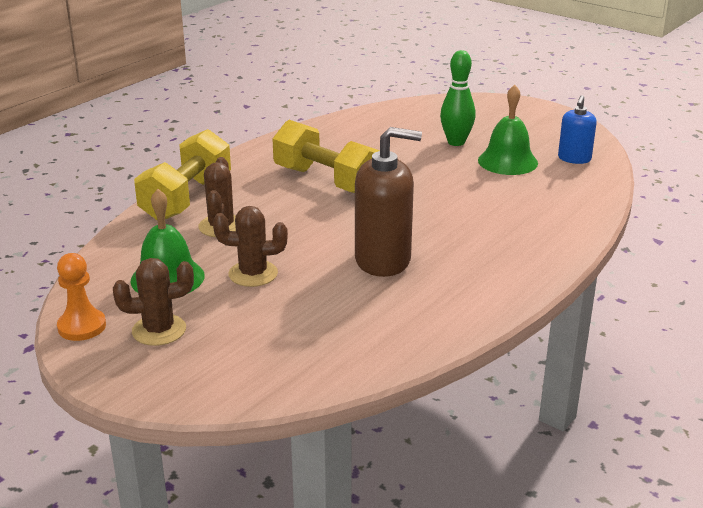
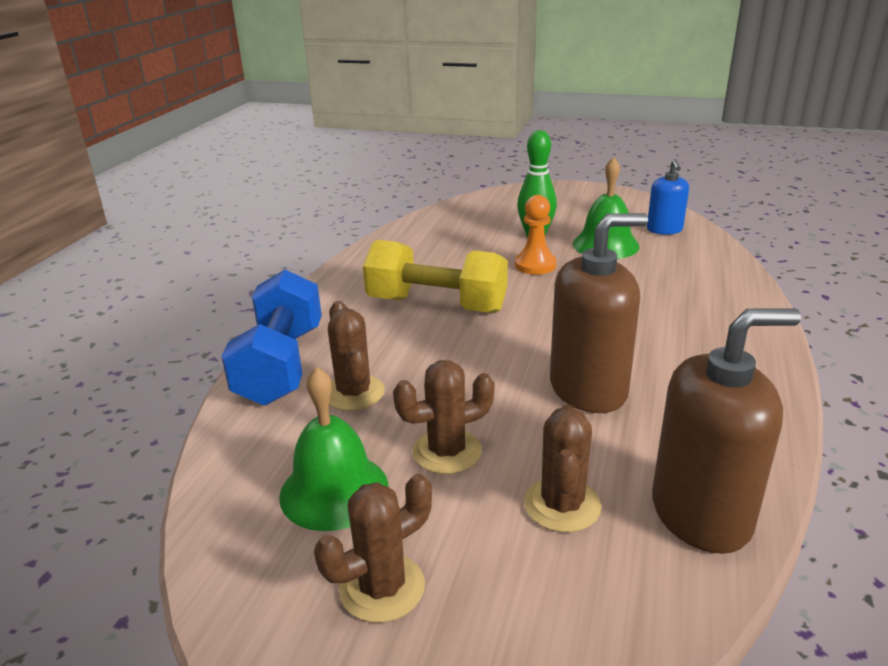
camera: 20 degrees left, 0 degrees up
(82, 326) = (254, 620): orange pawn -> orange pawn (535, 265)
(187, 198) = (281, 364): yellow dumbbell -> blue dumbbell
(299, 319) = (562, 505): none -> brown cactus
(382, 345) = (701, 514): none -> brown soap dispenser

